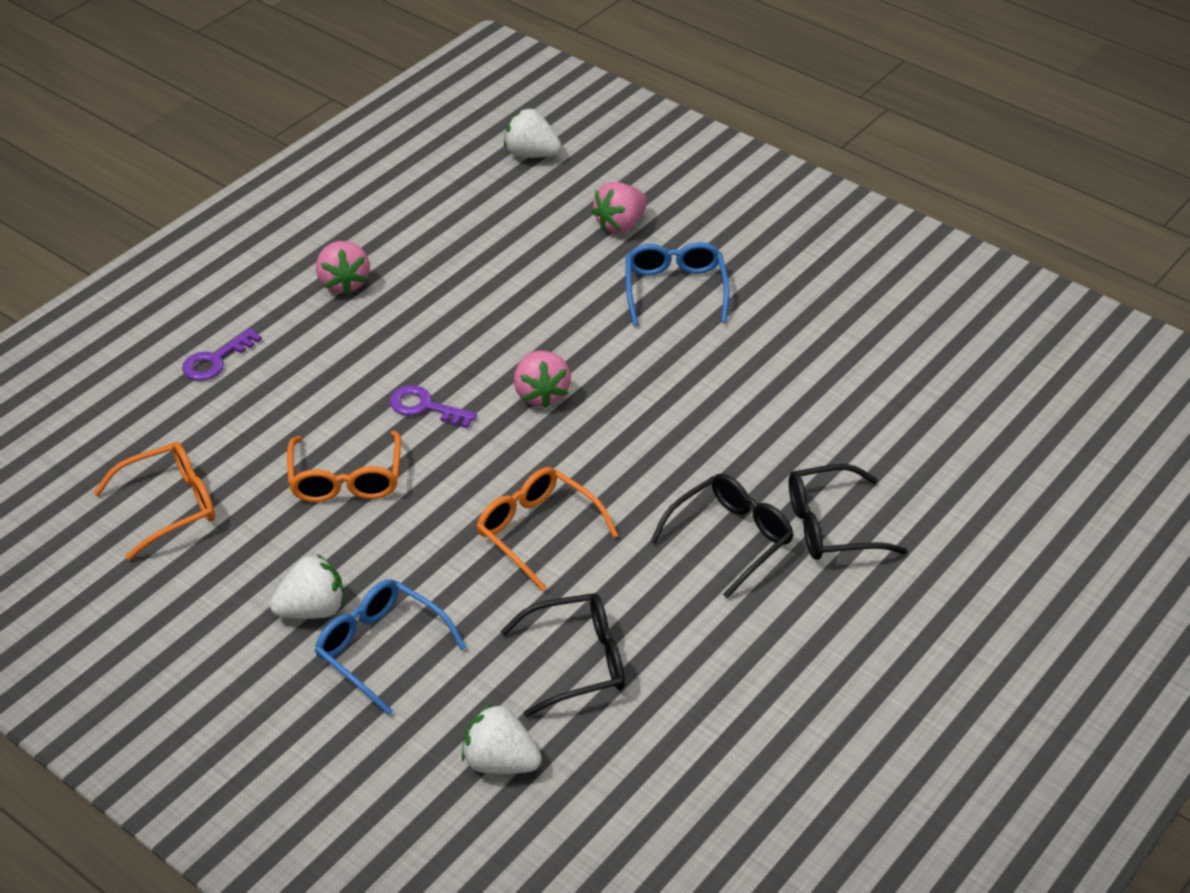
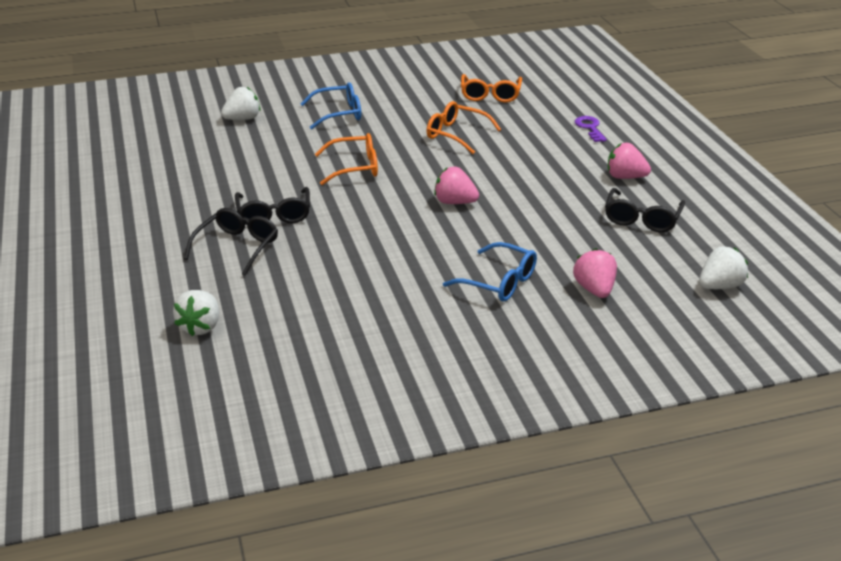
camera: 125 degrees right, 10 degrees down
(312, 609) = (382, 107): white strawberry -> white strawberry (201, 327)
(425, 407) = (485, 168): purple key -> none
(577, 662) = (264, 150): black glasses -> black glasses (642, 219)

